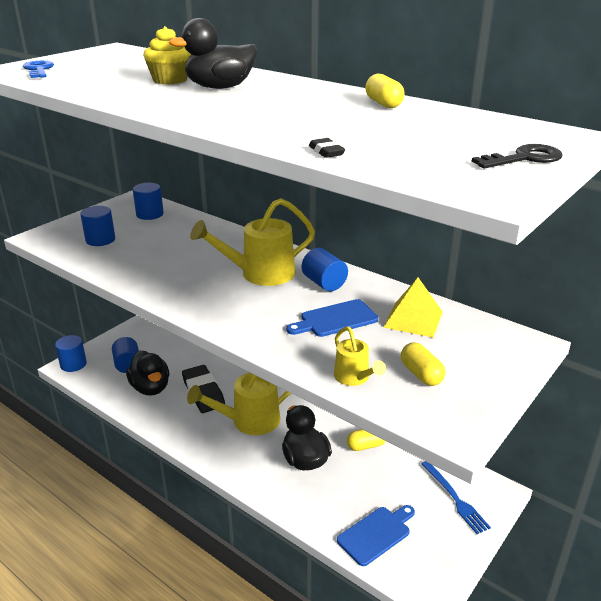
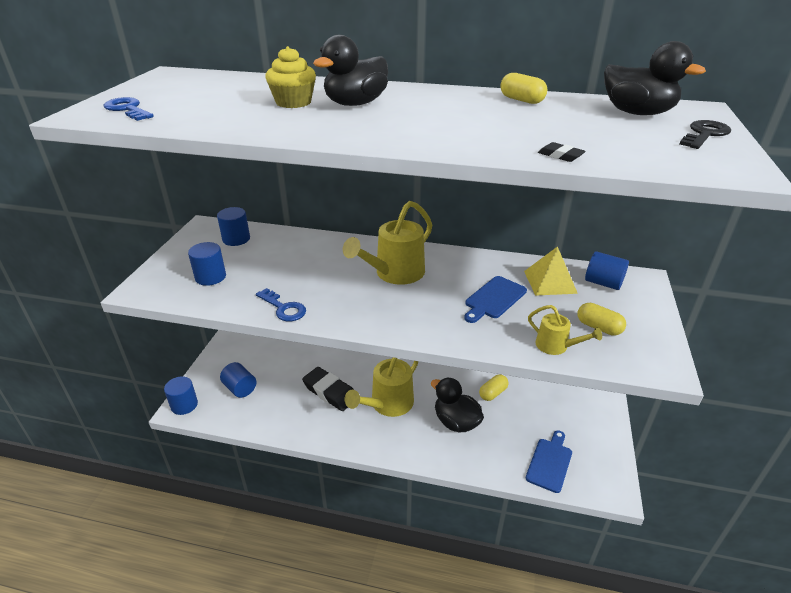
camera: 25 degrees left, 5 degrees up
(134, 278) = (284, 308): none -> blue key
(150, 388) = (278, 403): black duck -> black duck (637, 113)
(324, 283) = (454, 268): blue cylinder -> blue cylinder (603, 283)
(455, 498) = (582, 412): blue fork -> none

